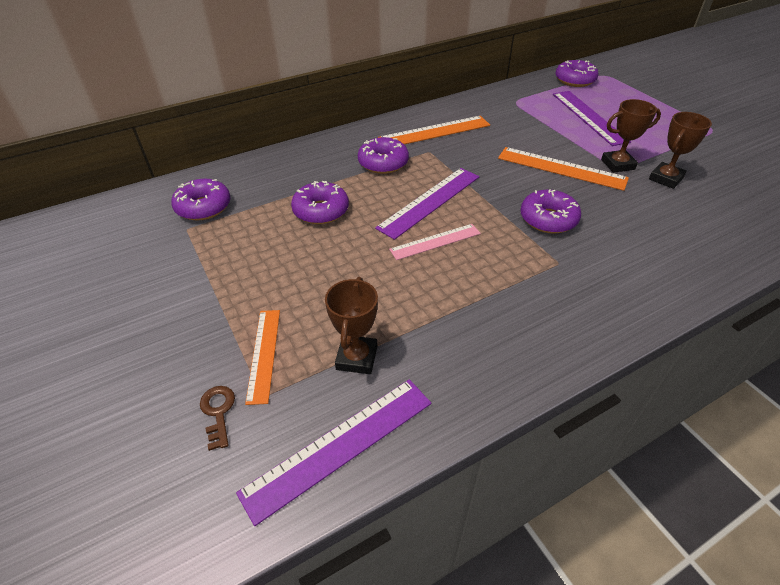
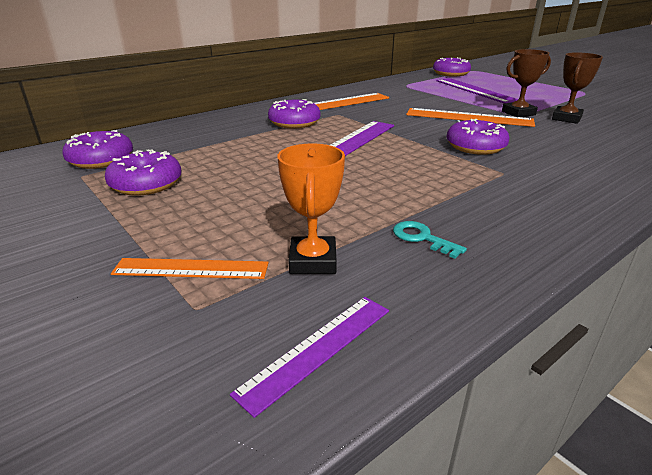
camera: 10 degrees left, 15 degrees down
(218, 412) = (132, 332): brown key -> none
(264, 354) = (191, 268): orange ruler -> orange ruler turned 75 degrees counterclockwise
(321, 211) = (237, 155): purple donut -> purple donut (146, 184)
(340, 446) = (318, 349): purple ruler -> purple ruler, size x0.64
(357, 358) = (313, 261): brown trophy -> orange trophy
(435, 242) = (369, 167): pink ruler -> none
(452, 342) = (422, 238): none -> turquoise key

